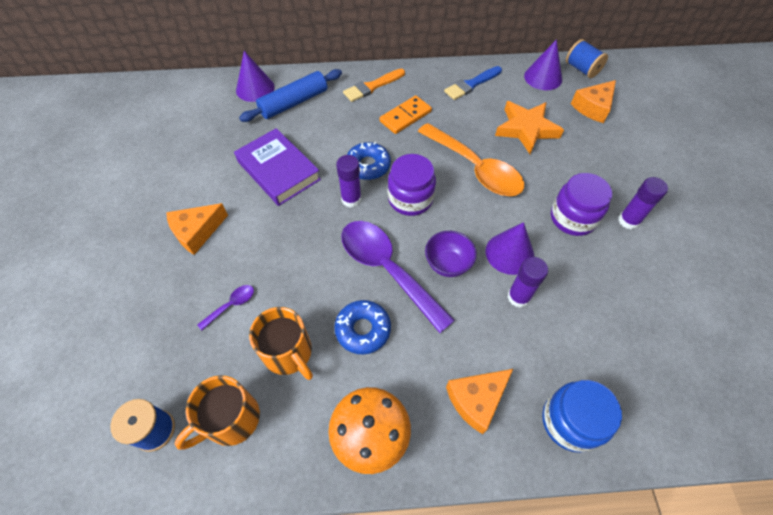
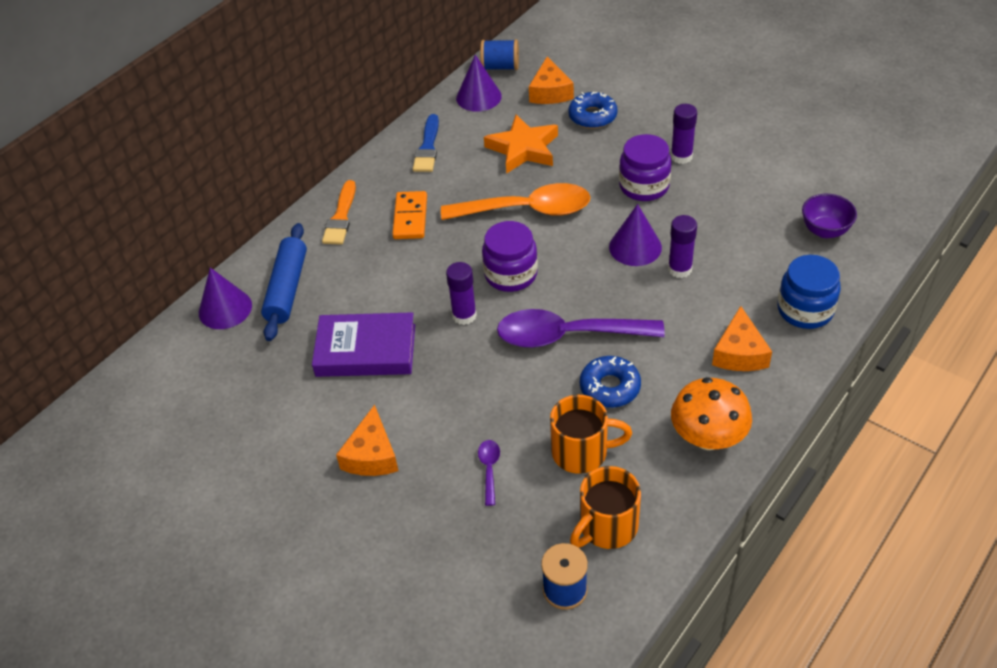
camera: 45 degrees left, 10 degrees down
(231, 420) = (607, 526): orange mug -> orange mug turned 45 degrees clockwise
(368, 165) = (438, 280): blue donut -> blue donut (592, 116)
(447, 264) = (605, 293): purple bowl -> purple bowl (825, 231)

